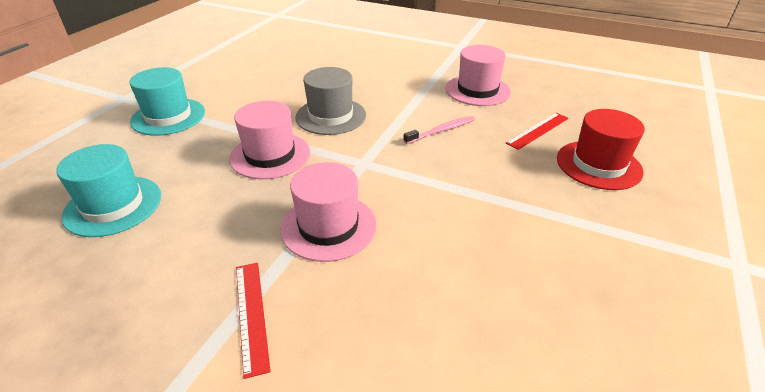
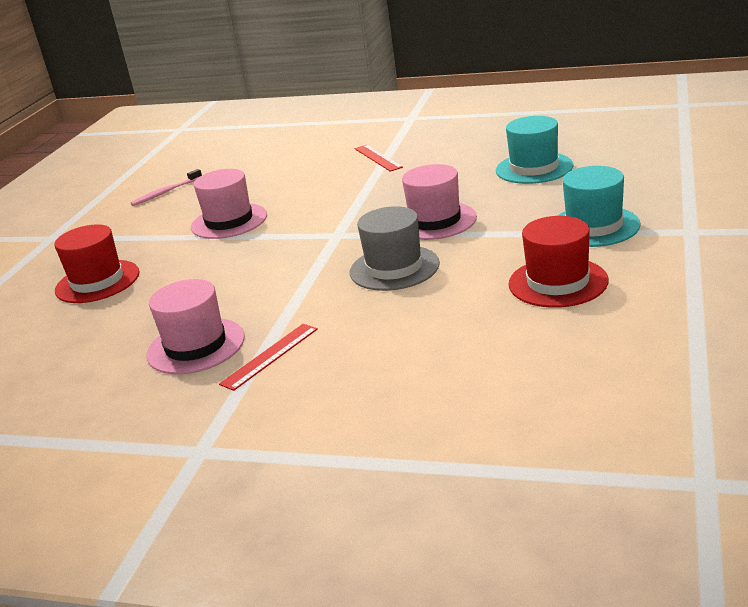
camera: 175 degrees right, 10 degrees down
(241, 83) = (558, 282): none -> red hat
(328, 226) = (350, 194): pink hat -> pink hat (229, 221)
(441, 131) = (255, 280): pink toothbrush -> pink toothbrush (166, 192)
(537, 130) = (139, 304): red ruler -> red ruler (270, 356)

